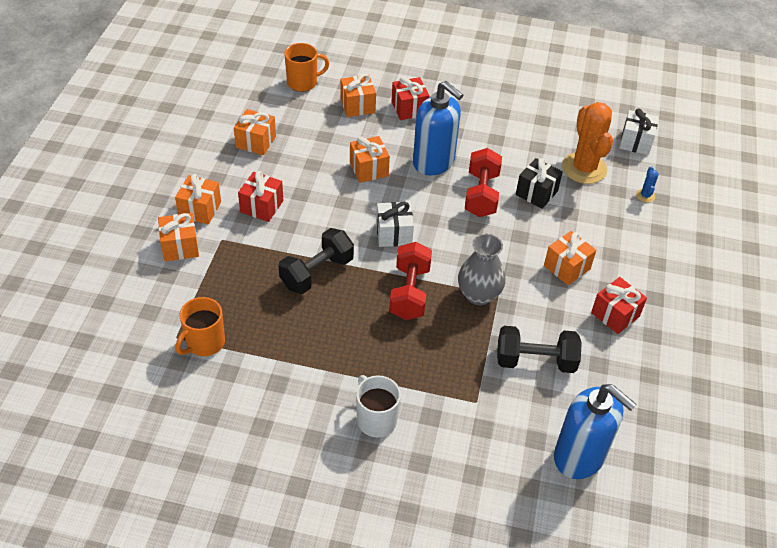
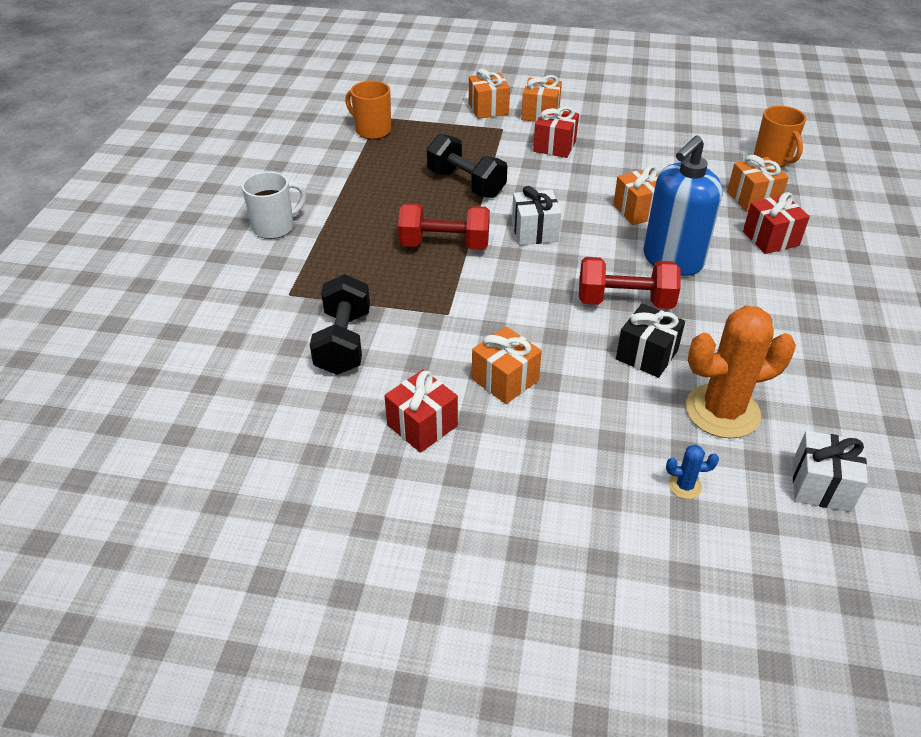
camera: 90 degrees right, 5 degrees down
(256, 142) = (653, 136): orange gift -> none
(478, 295) = (446, 297): grey vase -> none
(579, 457) = (200, 374): blue soap dispenser -> none

